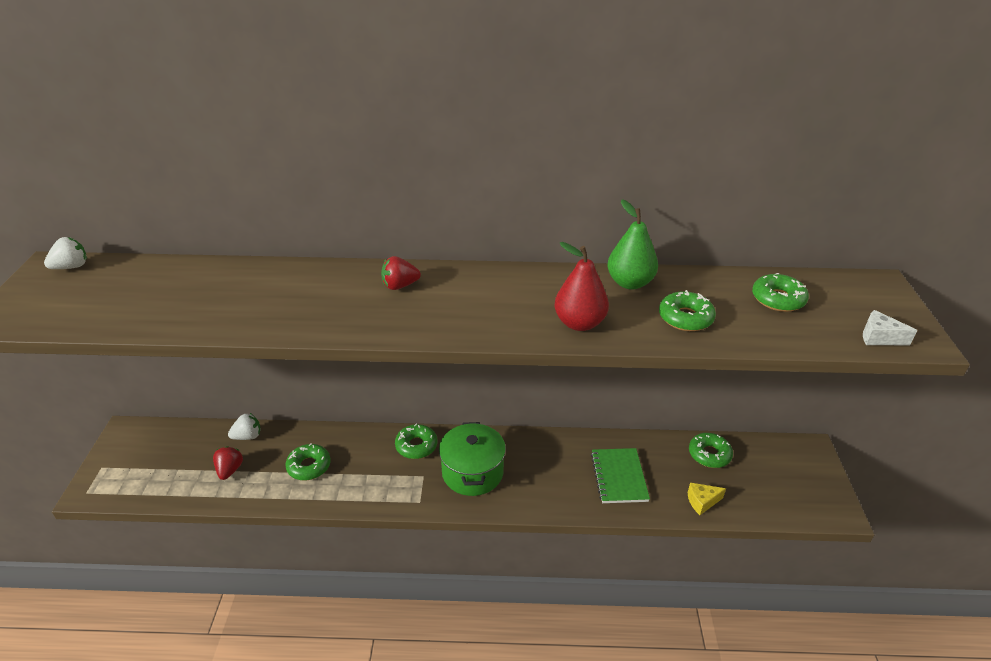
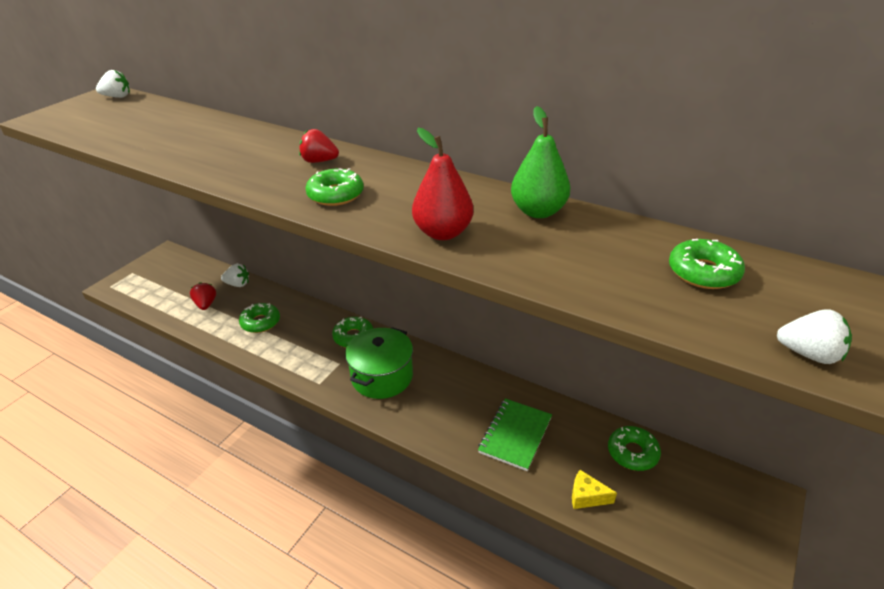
camera: 30 degrees right, 0 degrees up
(230, 470) = (206, 304): red strawberry -> red strawberry turned 45 degrees counterclockwise
(685, 318) = (564, 259): green donut -> green donut (335, 195)
(879, 337) = (809, 354): white cheese -> white strawberry

